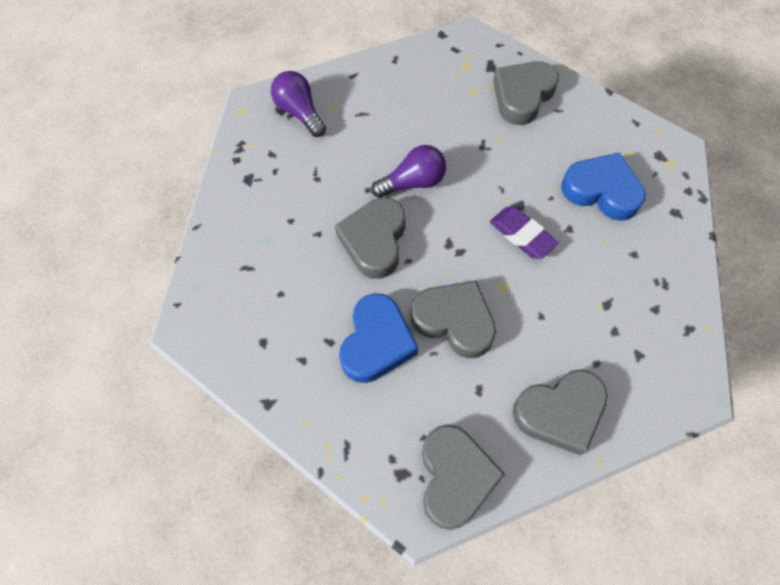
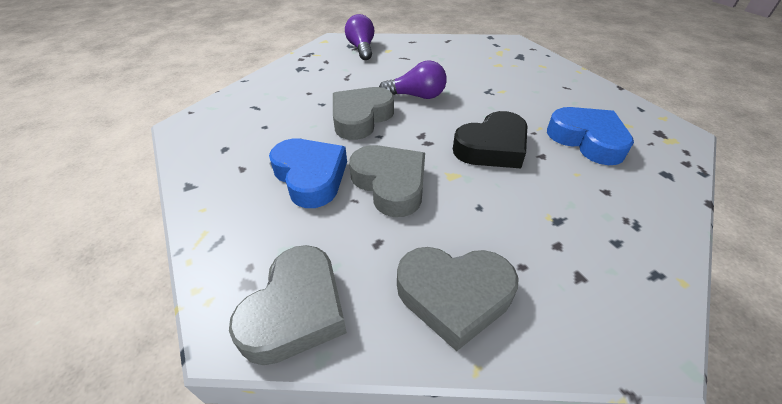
camera: 25 degrees right, 20 degrees down
(376, 342) = (310, 176): blue heart -> blue heart turned 75 degrees counterclockwise
(522, 96) = (538, 74): grey heart -> none
(522, 235) = (492, 147): purple eraser -> black heart

